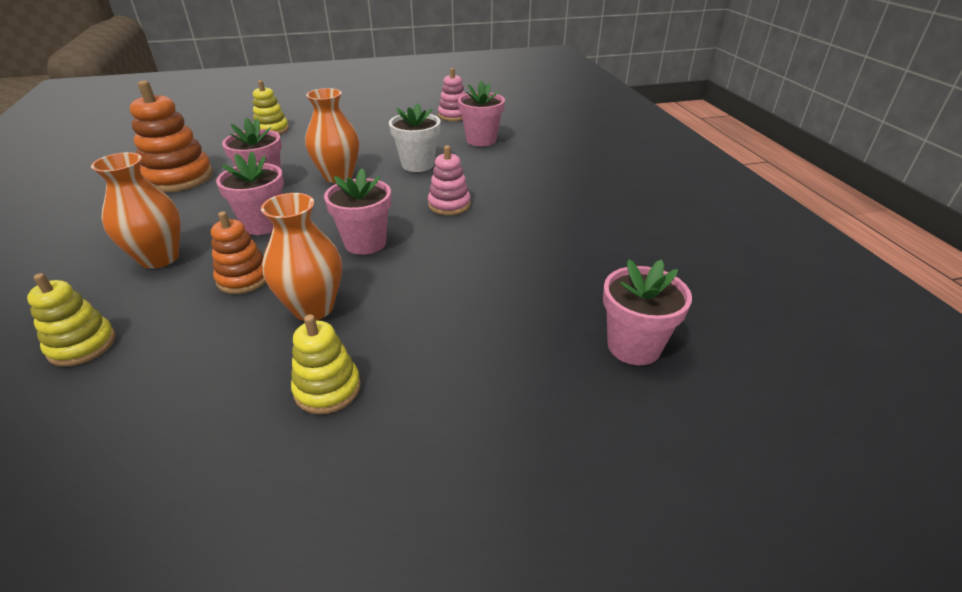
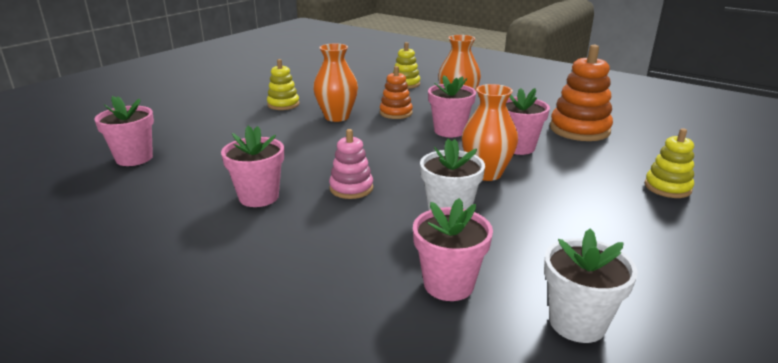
camera: 140 degrees right, 10 degrees down
(365, 243) = (366, 145): pink flower pot -> pink flower pot (259, 197)
(453, 115) = (577, 323): pink stacking toy -> white flower pot

